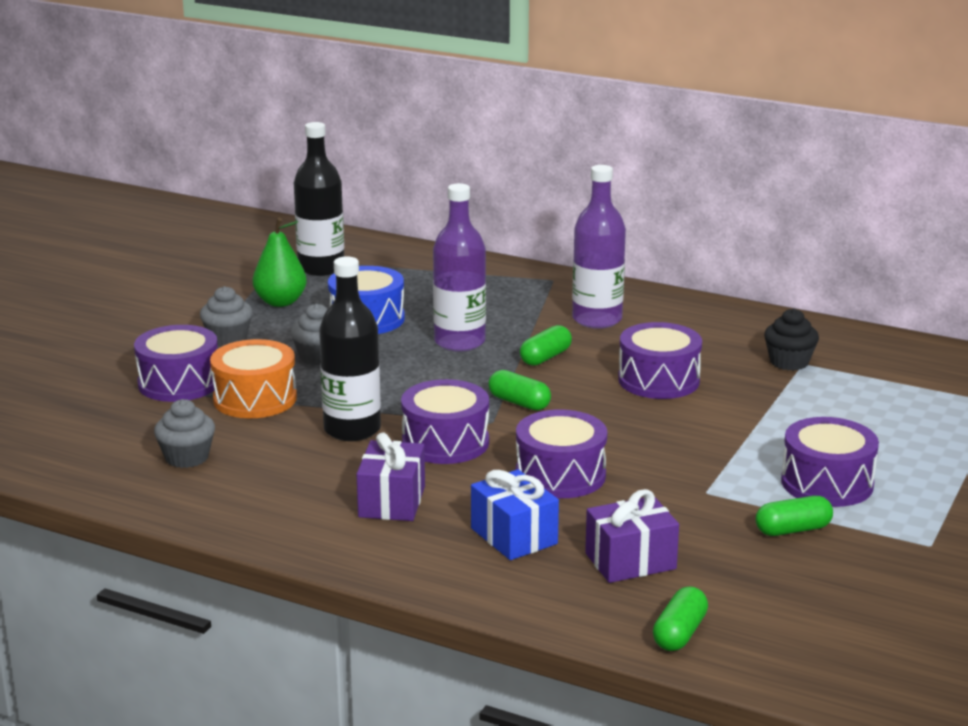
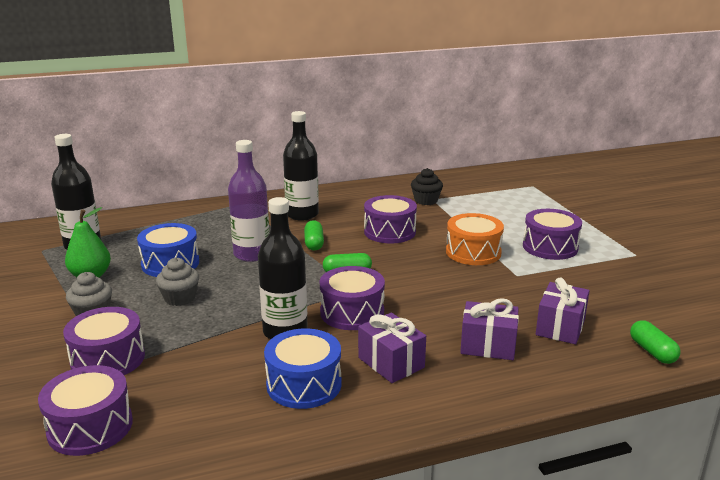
camera: 45 degrees left, 0 degrees up
(187, 457) = (208, 407): grey cupcake -> none
(255, 399) = (185, 343): orange drum -> orange drum (473, 252)
(286, 479) = (304, 384): none -> blue drum
(514, 536) = (488, 345): blue gift -> purple gift
(560, 475) = (442, 300): purple drum -> purple drum (90, 427)
(597, 319) = (302, 214): purple bottle -> black bottle
(793, 530) = (583, 274): green capsule -> none

